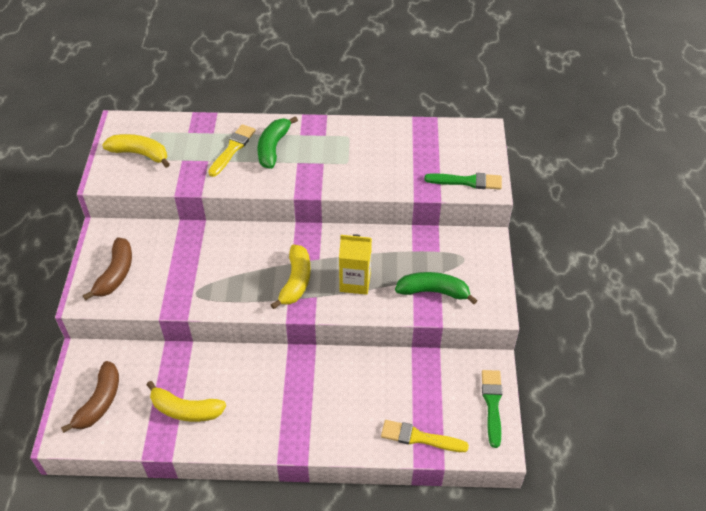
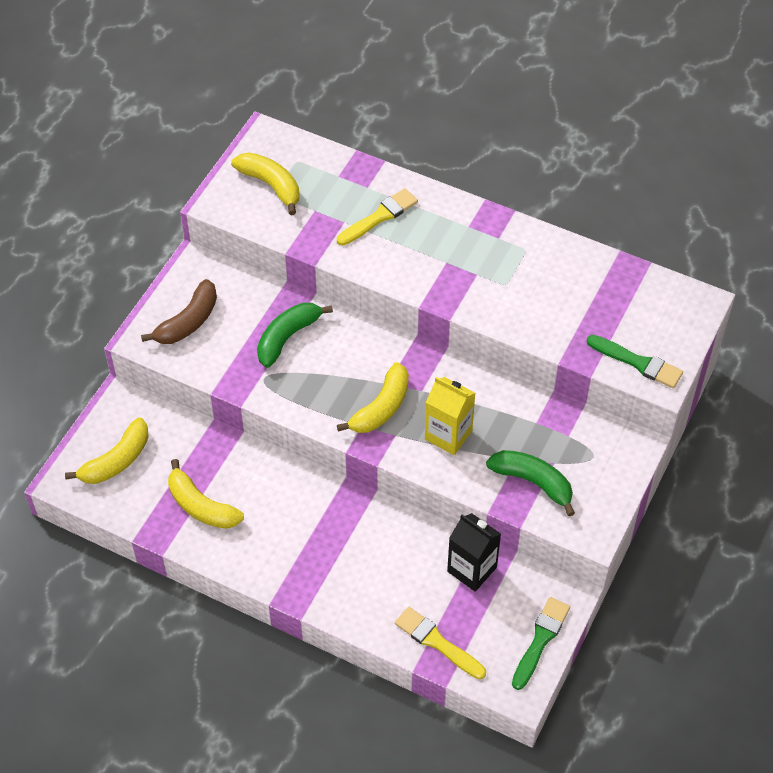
camera: 25 degrees right, 5 degrees up
(99, 402) = (116, 461): brown banana -> yellow banana
(273, 147) = (428, 232): green banana -> green banana (287, 337)
(415, 373) = (472, 569): none -> black carton

